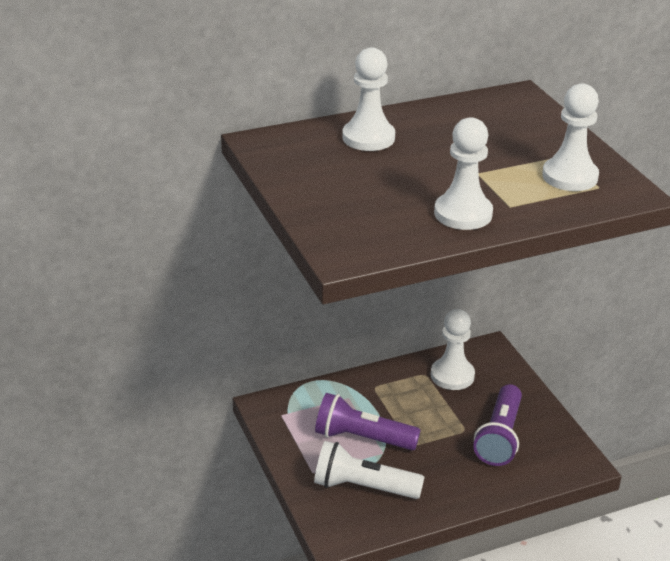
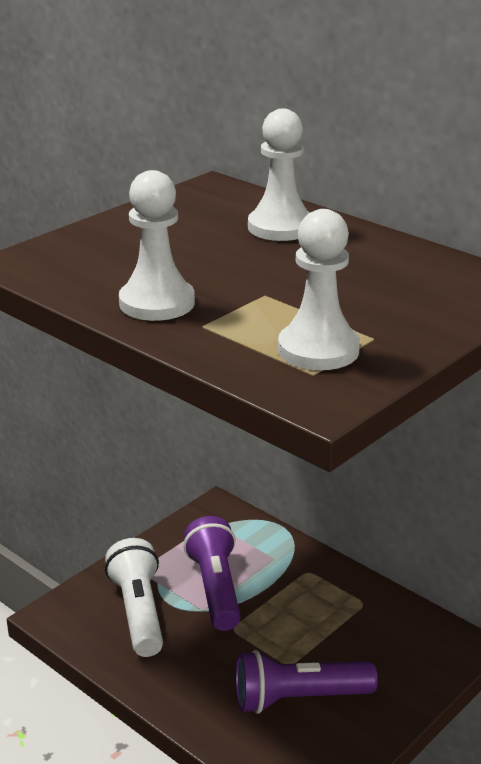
camera: 65 degrees right, 5 degrees down
(452, 375) = (380, 626): white pawn -> none

